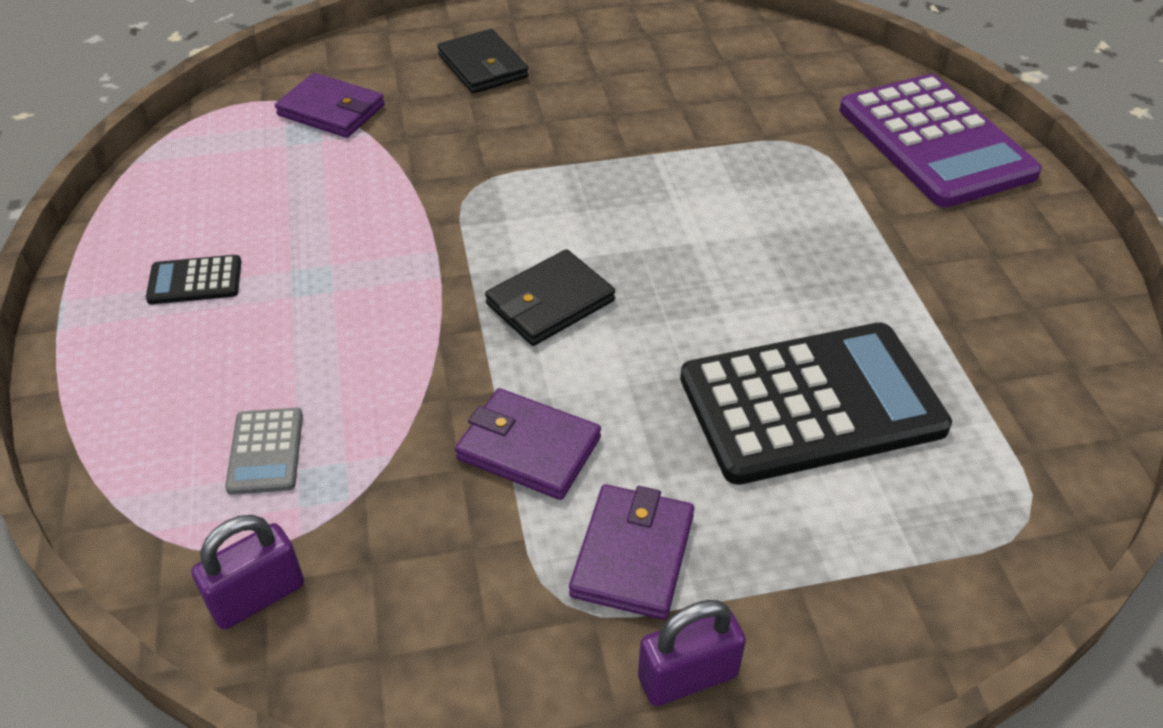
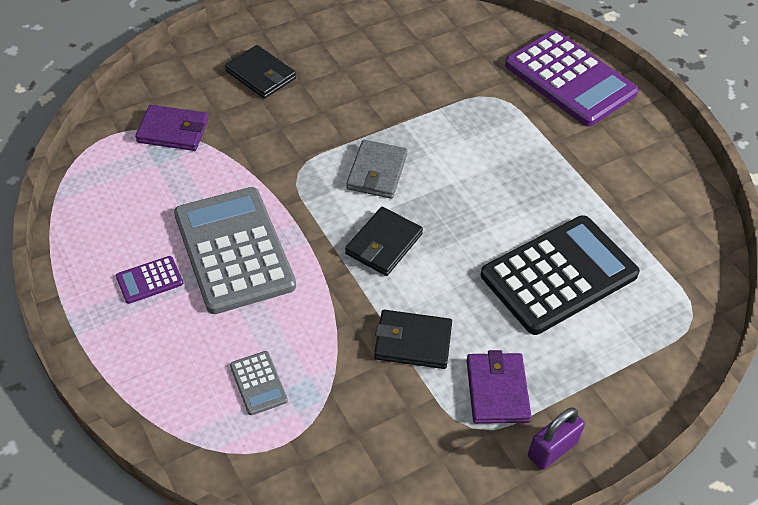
camera: 20 degrees left, 5 degrees up
(195, 281) = (149, 280): black calculator -> purple calculator
(257, 596) = (300, 470): purple padlock -> none
(330, 267) = (234, 250): none -> grey calculator
(529, 448) = (413, 342): purple wallet -> black wallet
(585, 208) = (377, 172): none -> grey wallet

